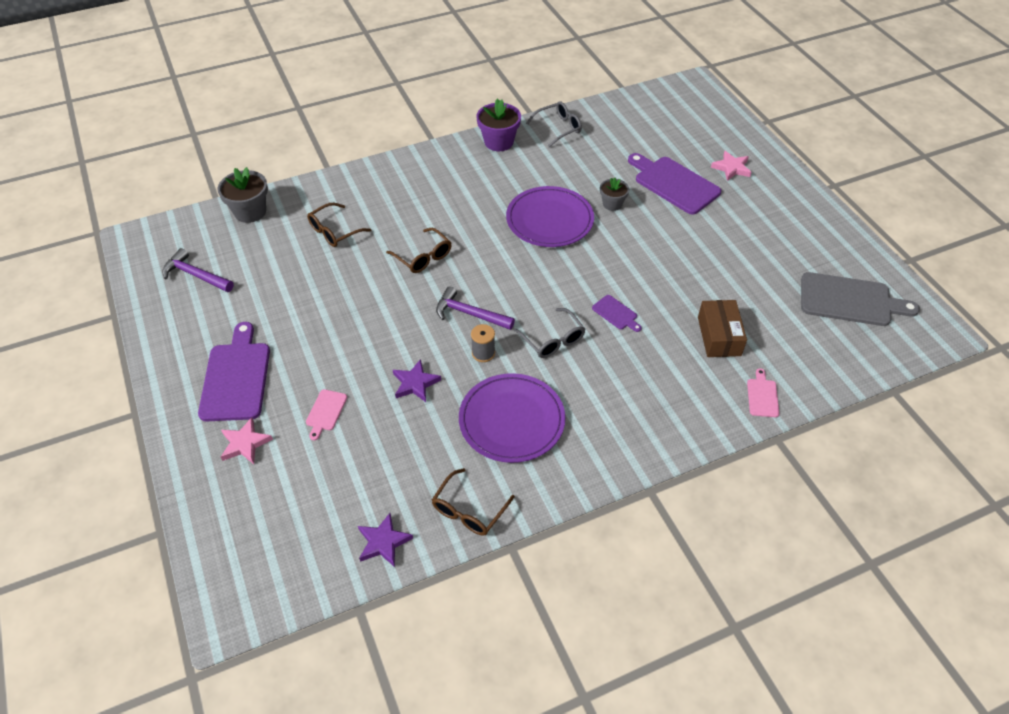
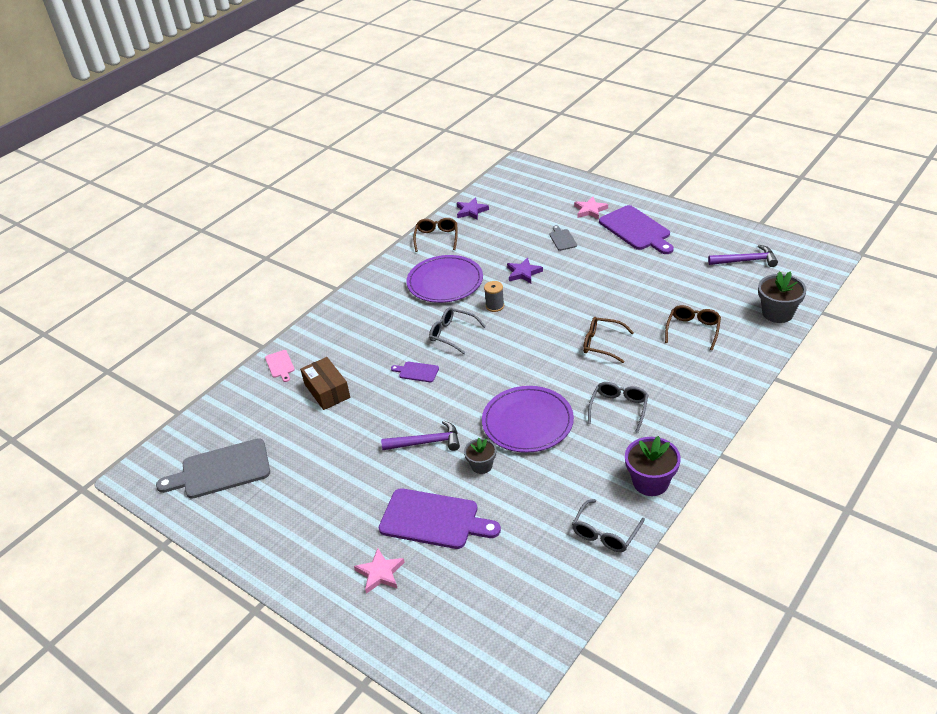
camera: 155 degrees right, 10 degrees down
(325, 412) = (562, 239): pink cutting board -> grey cutting board
(468, 197) = (619, 408): none -> grey glasses
(470, 314) = (526, 324): purple hammer -> purple hammer (426, 442)

